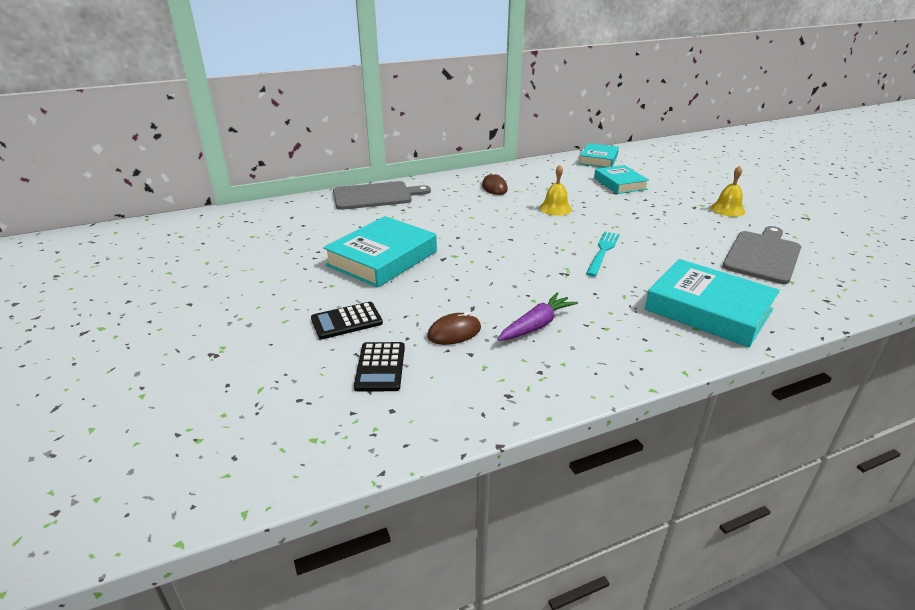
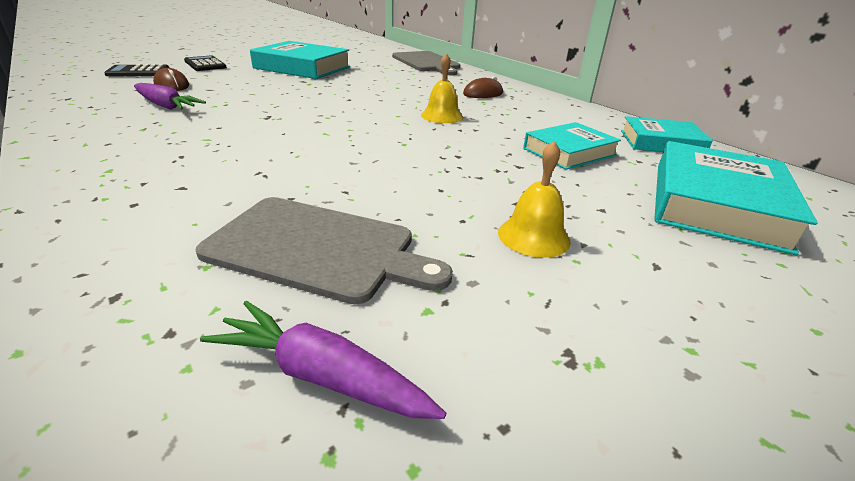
camera: 75 degrees right, 0 degrees up
(603, 252) = (321, 133): turquoise fork -> none
(708, 309) = (147, 180): turquoise book -> turquoise book (716, 204)
(841, 256) = (322, 375): none -> purple carrot

